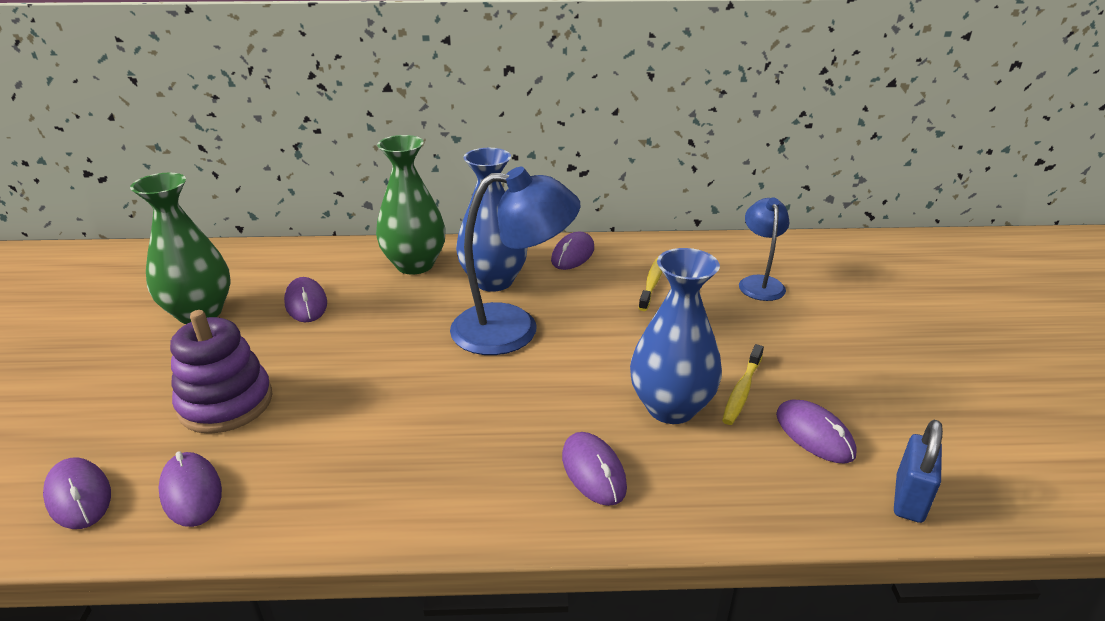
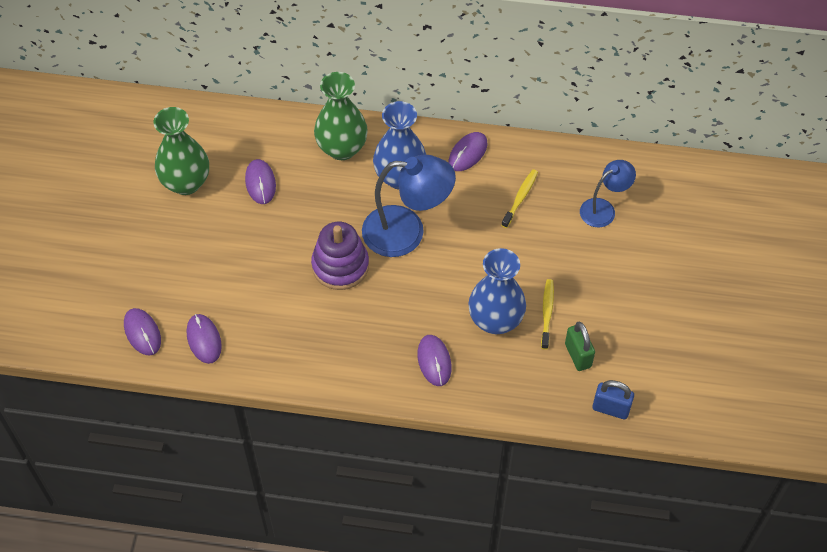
camera: 10 degrees right, 25 degrees up
(226, 403) = (215, 274): purple stacking toy -> purple stacking toy (340, 266)
(742, 390) = (547, 313): yellow toothbrush -> yellow toothbrush turned 150 degrees clockwise
(759, 283) = (603, 209): blue lamp -> blue lamp turned 45 degrees clockwise
(814, 434) = (578, 355): purple mouse -> green padlock
(909, 499) = (611, 408): blue padlock -> blue padlock turned 75 degrees clockwise

